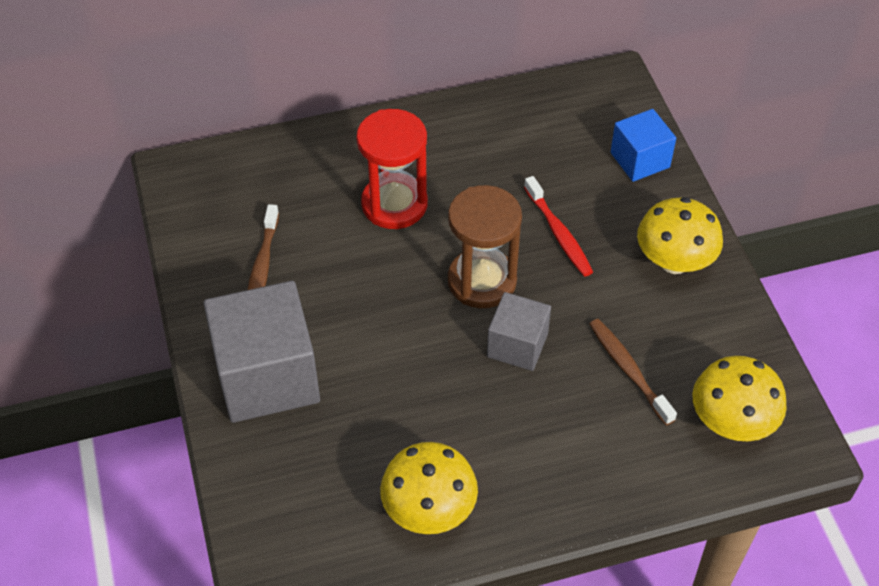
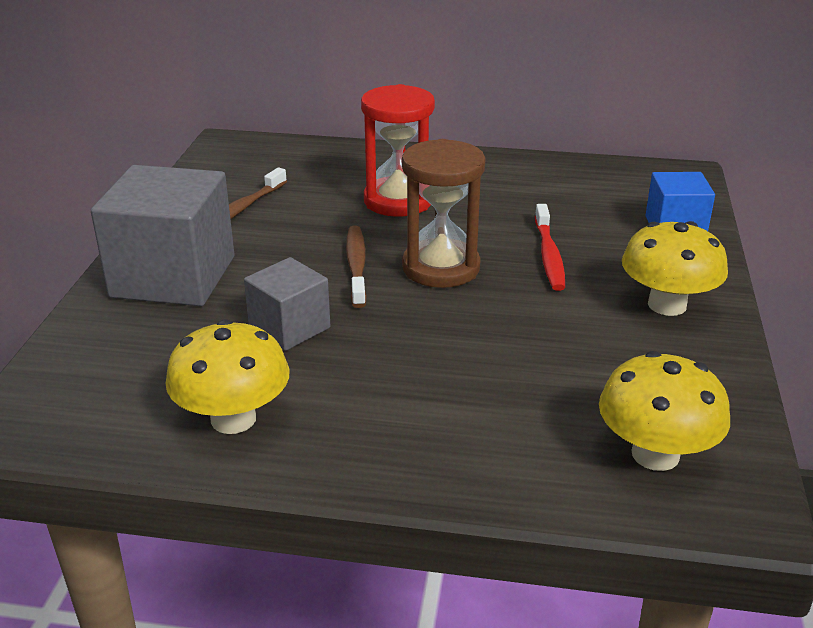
camera: 25 degrees right, 20 degrees down
(517, 345) = (440, 321): grey cube -> grey cube (289, 327)
(629, 370) = (553, 374): brown toothbrush -> brown toothbrush (356, 266)

